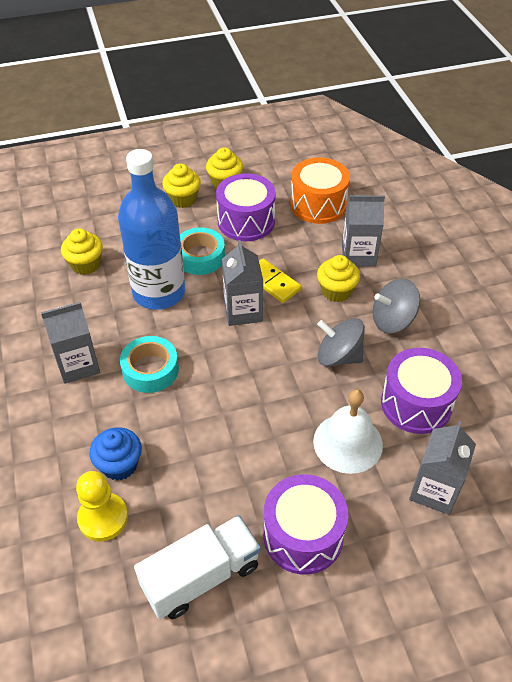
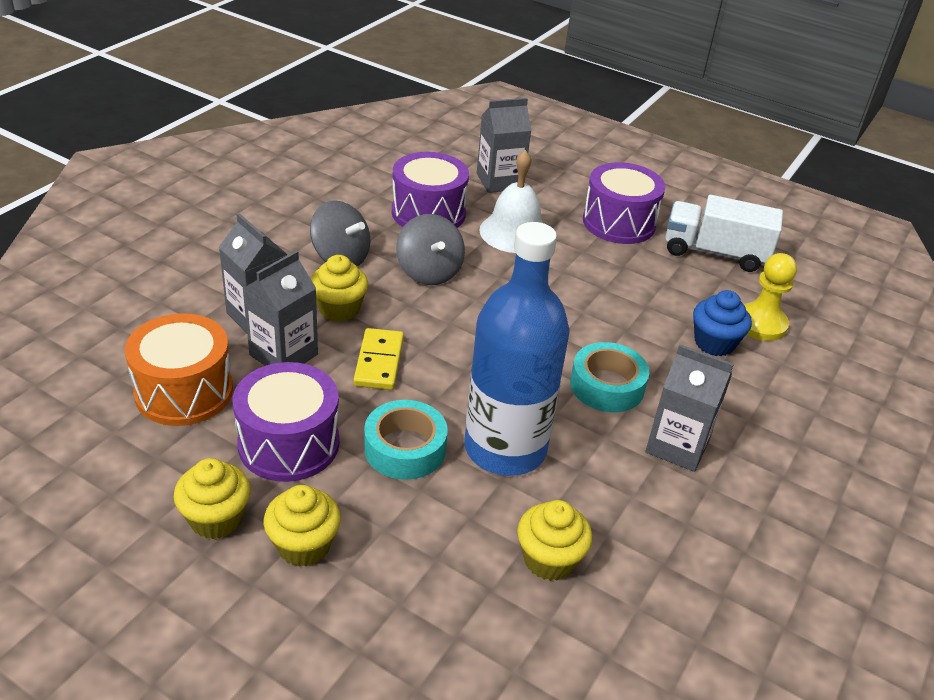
camera: 135 degrees left, 10 degrees down
(243, 311) = (449, 362): grey carton -> grey carton (283, 355)

